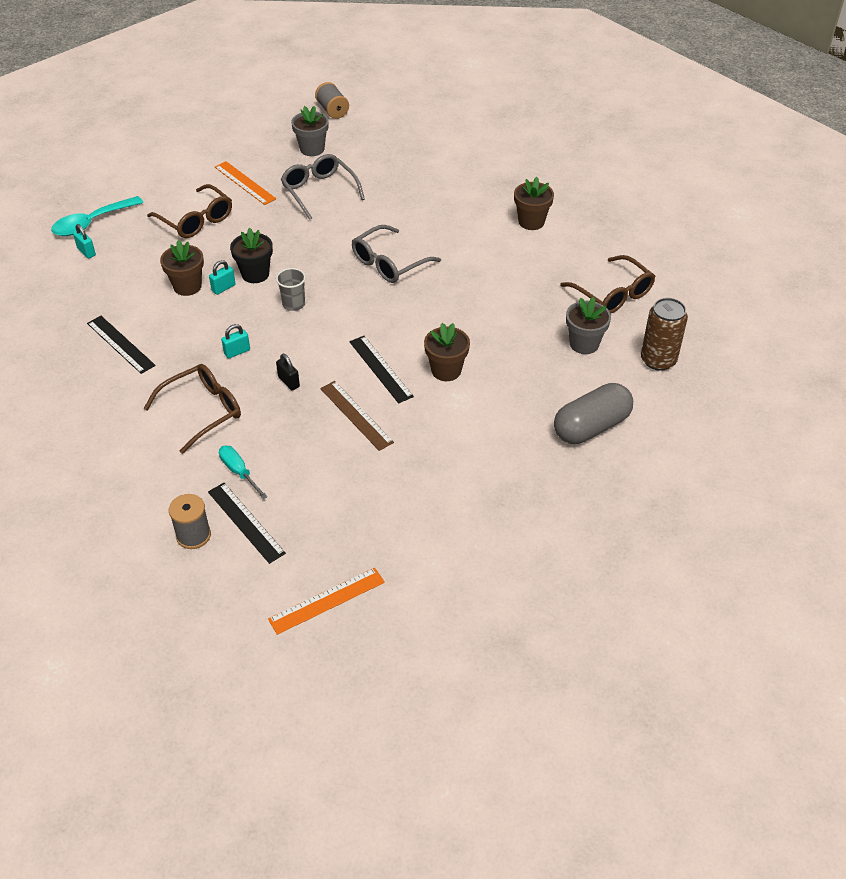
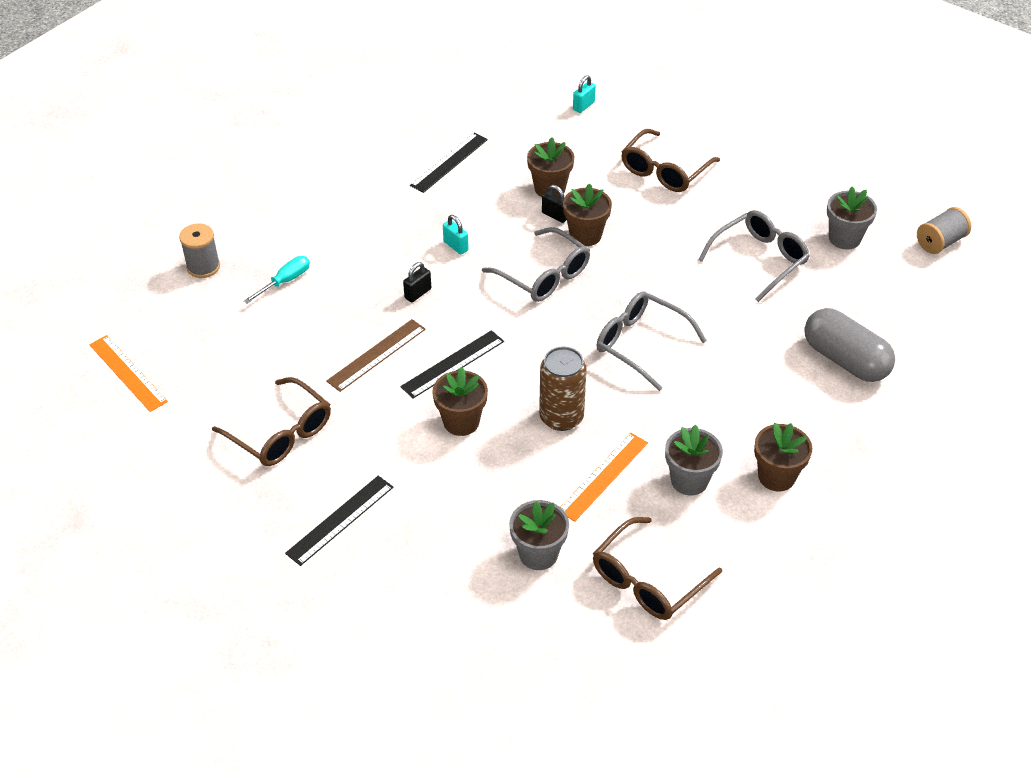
camera: 80 degrees right, 0 degrees up
(92, 223) = (632, 98): turquoise spoon -> none
(202, 411) = (364, 239): brown glasses -> brown glasses (280, 432)
(223, 288) = (555, 215): turquoise padlock -> black padlock
(245, 183) = (750, 194): orange ruler -> orange ruler (603, 476)
(245, 522) = (221, 298): black ruler -> black ruler (340, 520)
(255, 274) = (585, 235): black flower pot -> brown flower pot
(293, 304) = (543, 275): grey cup -> grey glasses
(528, 261) = (689, 480): none -> grey flower pot
(591, 427) = (389, 571): grey capsule -> grey capsule (845, 360)
(658, 360) = (525, 639): brown can -> brown can (561, 417)

